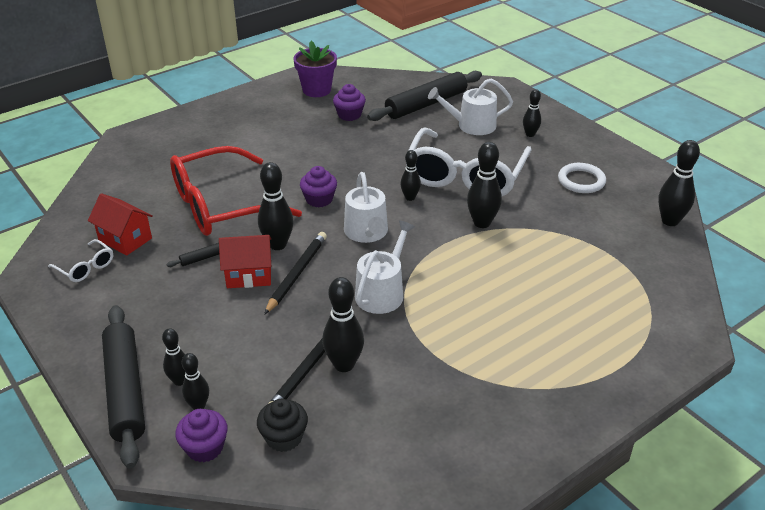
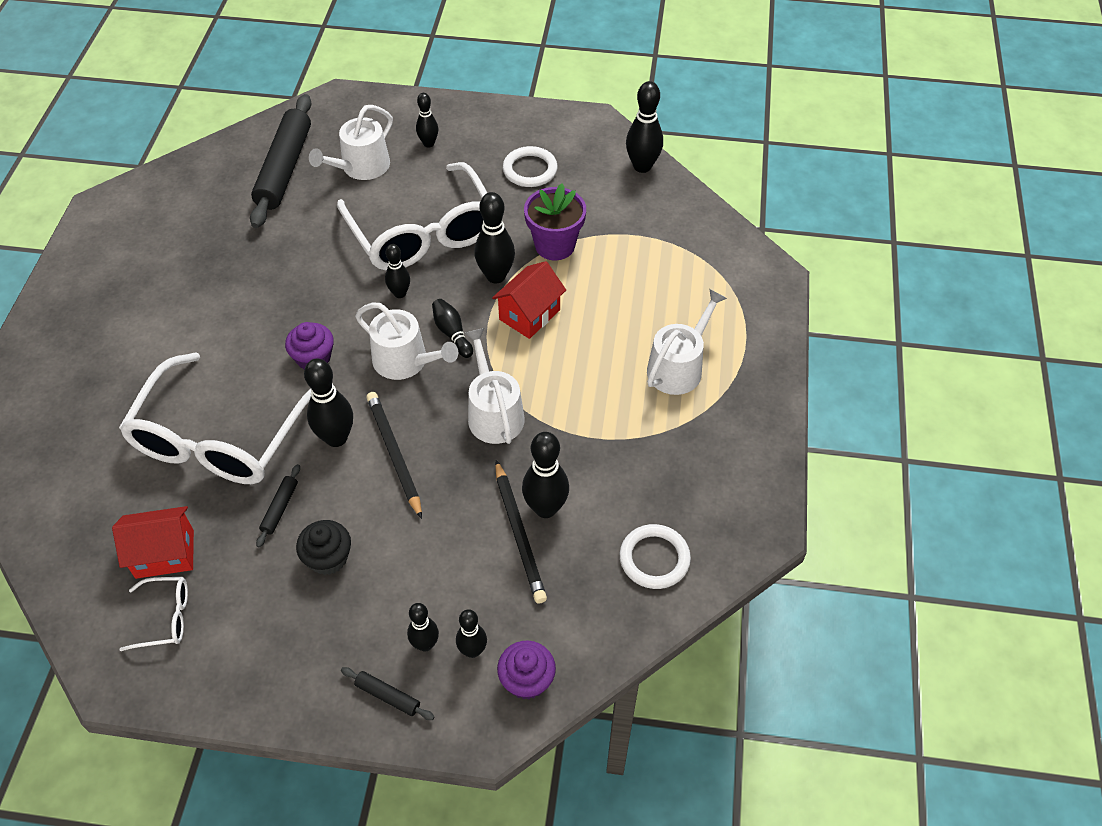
camera: 45 degrees left, 15 degrees up
(126, 390) = (388, 696): black rolling pin -> black rolling pin, size x0.41
(222, 205) = (220, 436): red glasses -> white glasses
(249, 275) = (350, 491): red house -> red house (529, 314)
(284, 437) = (578, 613): black cupcake -> black cupcake (328, 558)
(316, 90) = (138, 223): purple flower pot -> purple flower pot (555, 245)
(349, 115) = (217, 233): purple cupcake -> none
(374, 447) = (654, 559): none -> white ring
(414, 236) = (452, 333): none -> black bowling pin
(543, 349) = (678, 367): none -> white watering can

